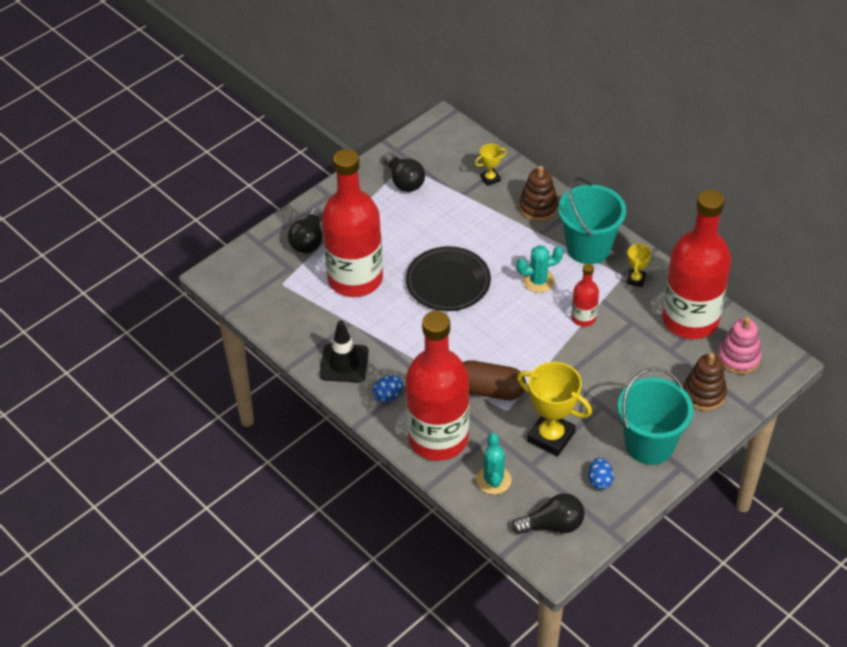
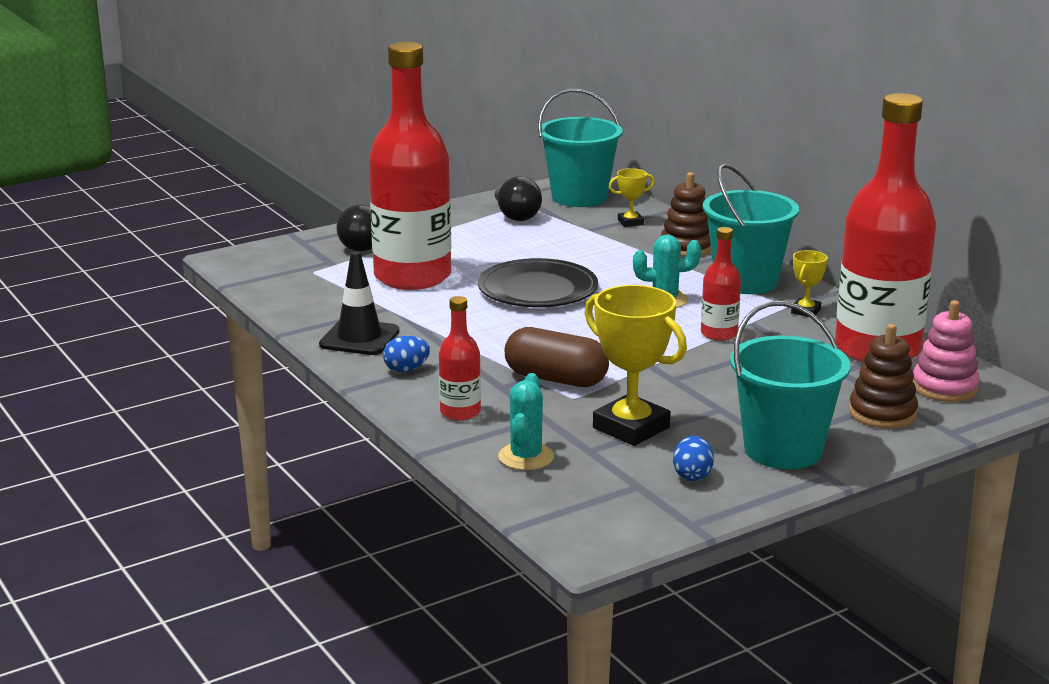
camera: 10 degrees right, 25 degrees down
(438, 438) = (460, 412): red bottle -> red bottle, size x0.44
(444, 147) = (579, 197): none -> turquoise bucket
(553, 525) = (601, 509): black light bulb -> none

